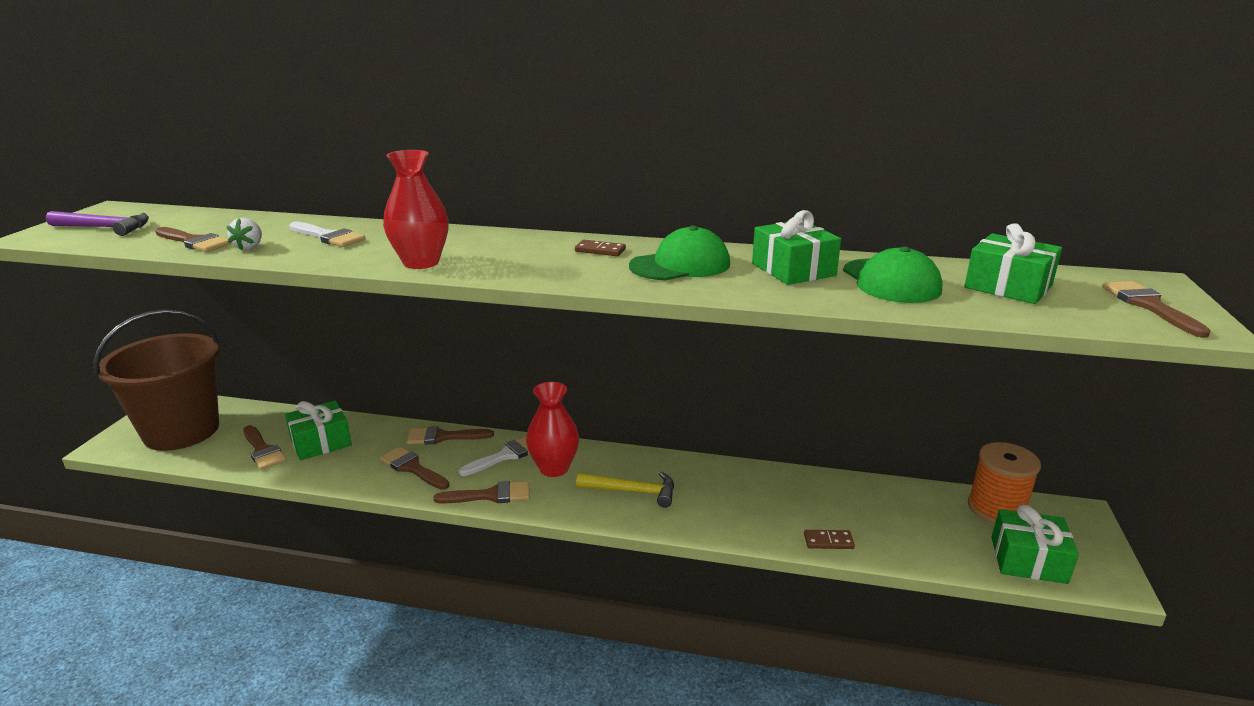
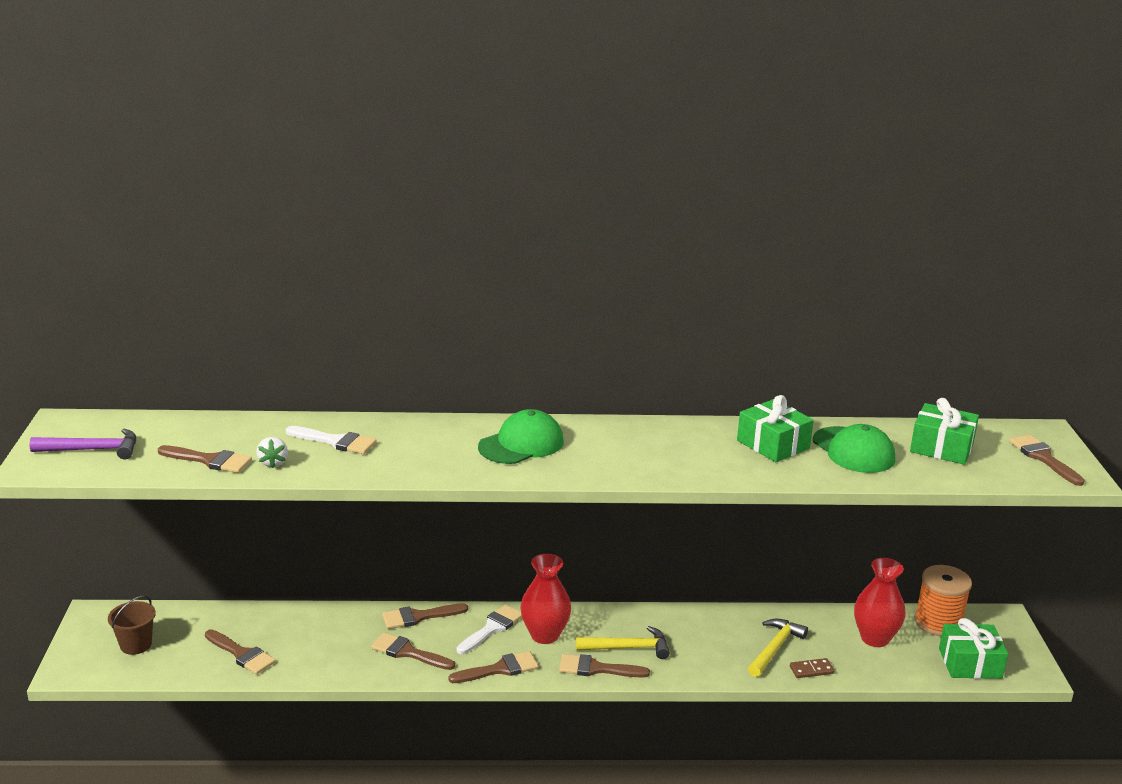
camera: 15 degrees left, 0 degrees up
(181, 431) = (136, 645): brown bucket -> brown bucket, size x0.41
(321, 442) = (296, 638): green gift -> none
(421, 262) = (453, 467): red vase -> red vase (875, 638)
(589, 508) = (596, 669): none -> brown brush
(600, 250) = (600, 436): brown domino -> none
(680, 265) = (679, 448): green cap -> green cap (521, 444)
(793, 512) = (775, 648): none -> yellow hammer

